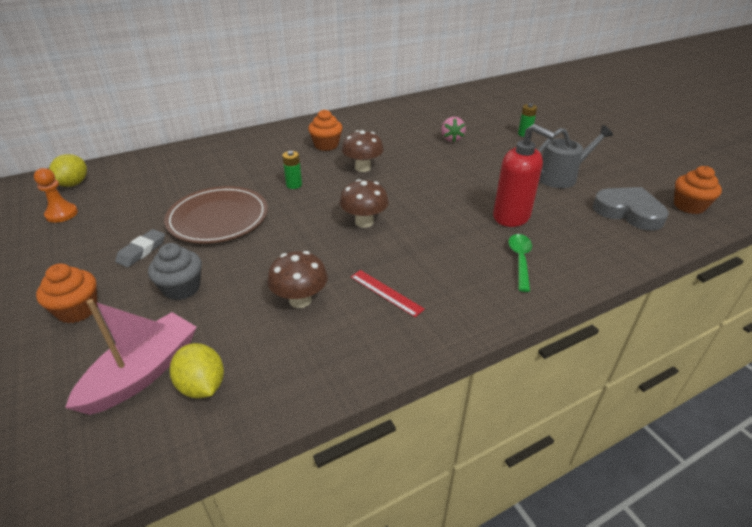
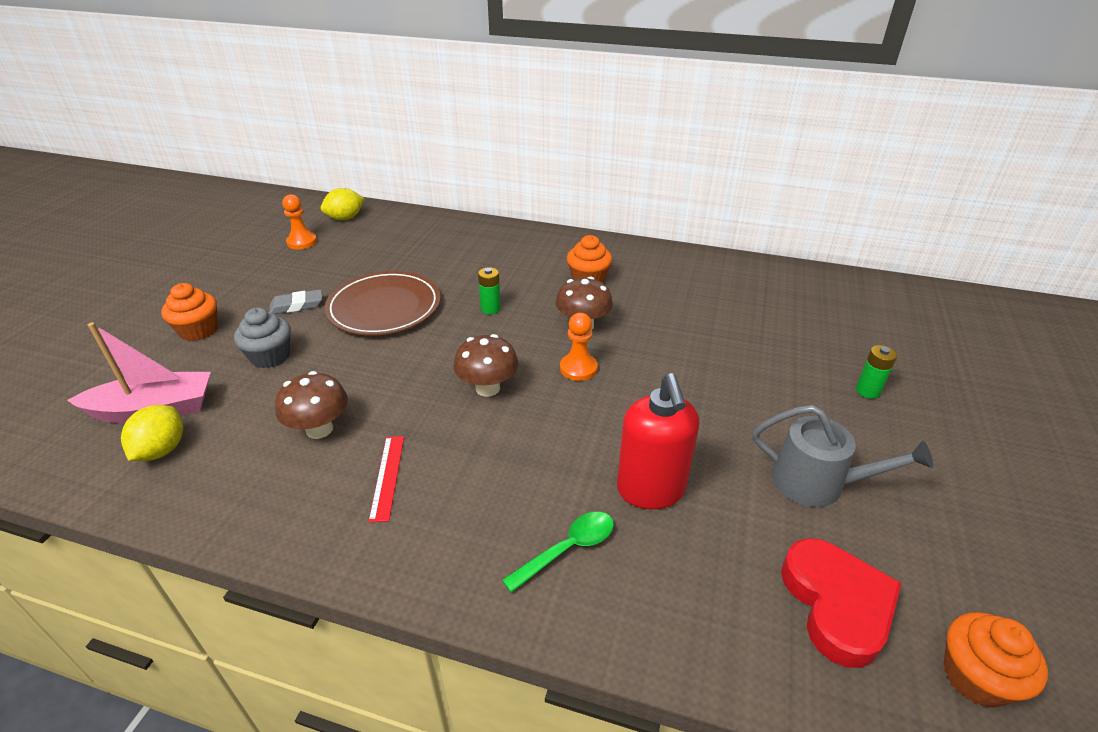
camera: 45 degrees right, 0 degrees up
(395, 188) = (578, 368): none -> orange pawn
(451, 139) = (746, 344): pink strawberry -> none
(628, 212) = (837, 604): grey heart -> red heart

